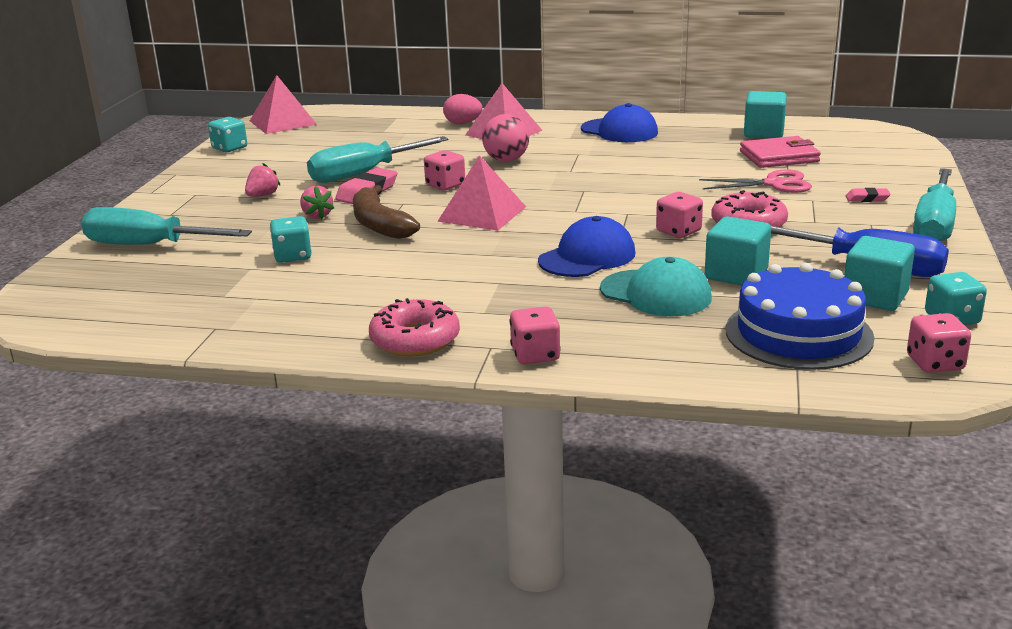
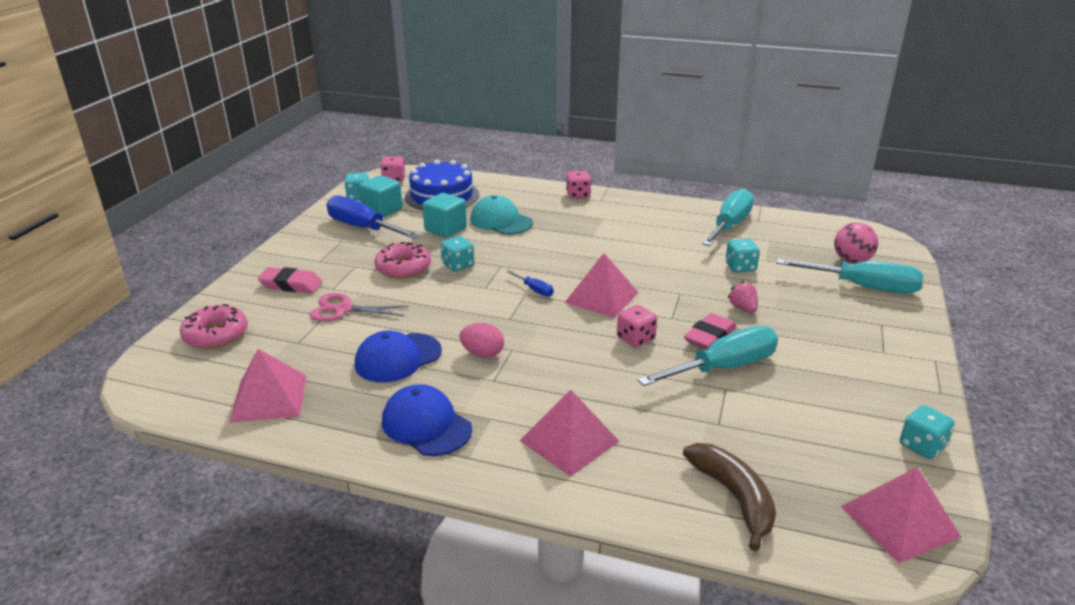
camera: 175 degrees left, 5 degrees up
(262, 195) = (811, 341): pink strawberry -> none
(379, 224) = (685, 293): brown banana -> brown banana (734, 497)
(415, 339) = (640, 206): pink donut -> pink donut (216, 334)
(463, 123) = (623, 476): pink egg -> pink egg (482, 354)
(506, 160) = (573, 375): pink ball -> pink ball (851, 260)
(565, 214) = (534, 290): none -> blue screwdriver
(587, 257) = (531, 249): blue cap -> blue cap (398, 358)
(678, 231) = (458, 265): pink dice -> turquoise dice
(763, 133) = (269, 398): turquoise cube -> pink pyramid
(779, 157) = (299, 349): pink wallet -> none
(867, 198) = (291, 284): pink eraser -> pink eraser, size x1.77
(934, 225) = (280, 255): turquoise screwdriver -> turquoise screwdriver (729, 225)

